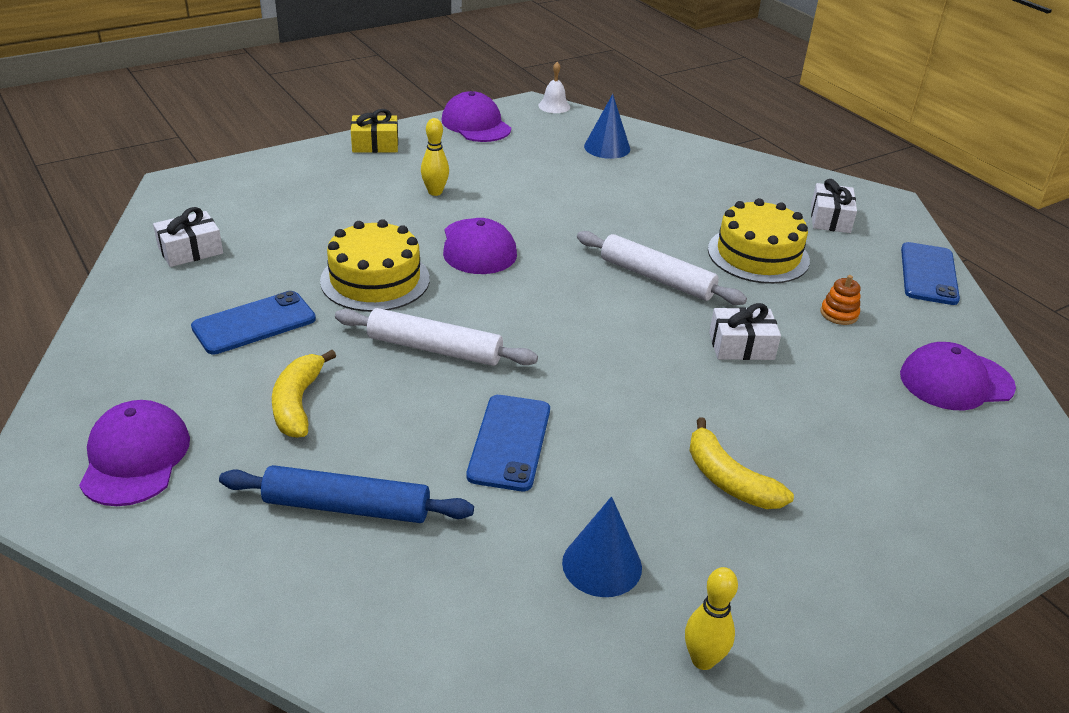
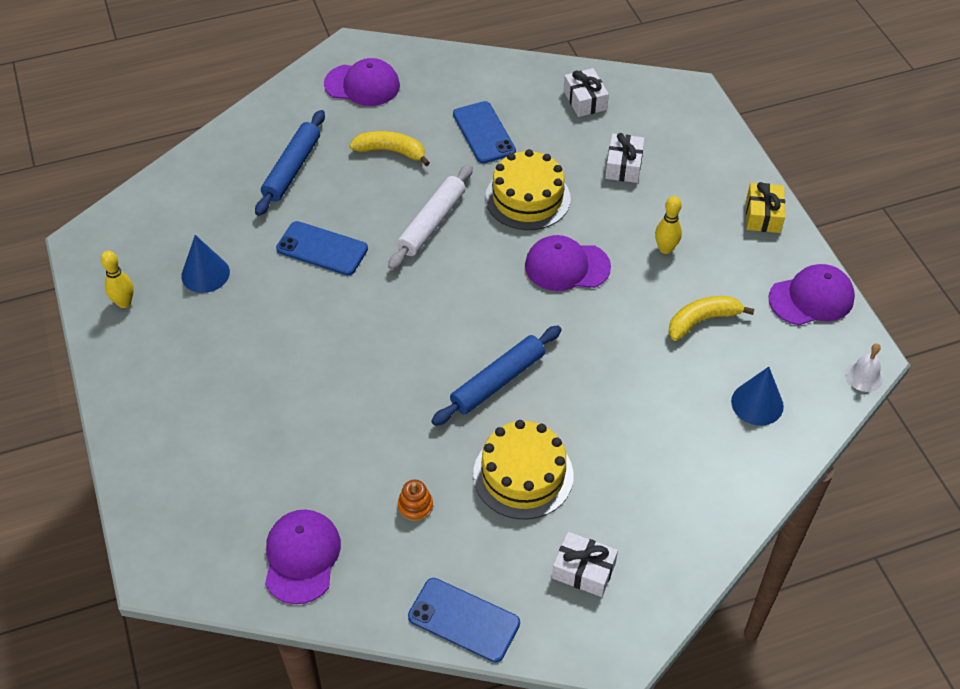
camera: 105 degrees right, 15 degrees up
(656, 278) = (498, 381): white rolling pin -> blue rolling pin
(728, 479) = (248, 357): yellow banana -> yellow banana (702, 321)
(741, 346) = (388, 413): white gift -> white gift (623, 166)

